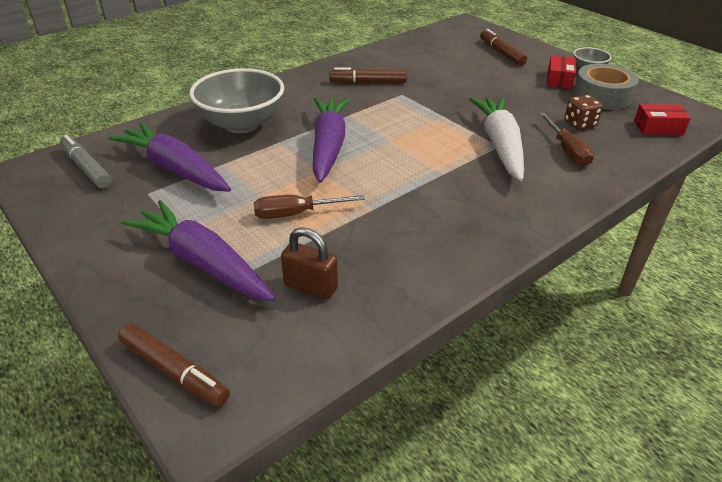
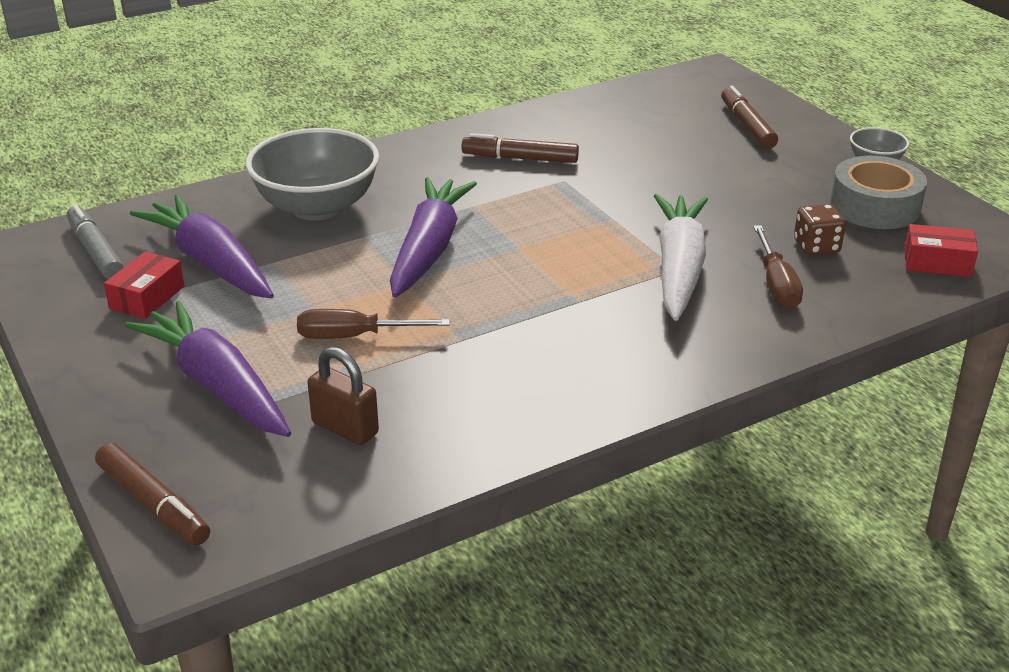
camera: 10 degrees right, 5 degrees down
(559, 79) = (819, 175): red box -> red box (147, 297)

